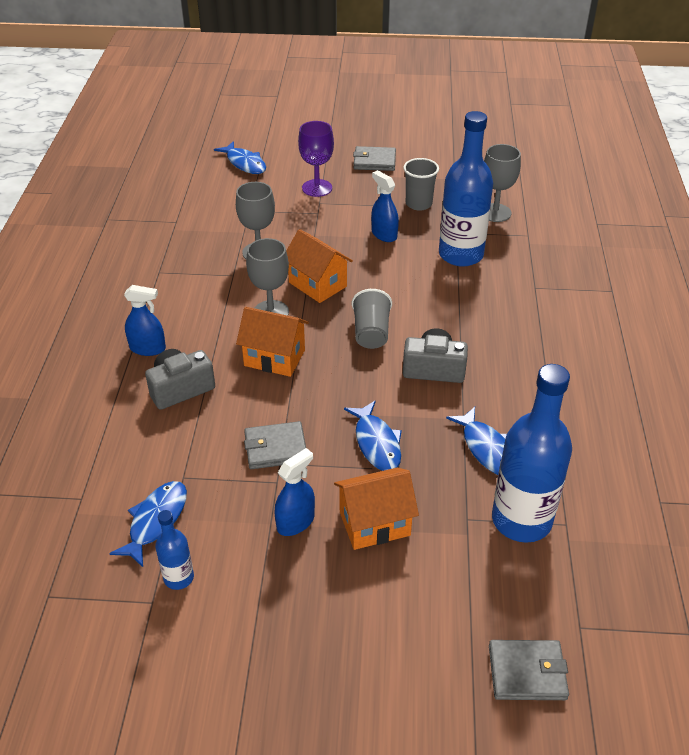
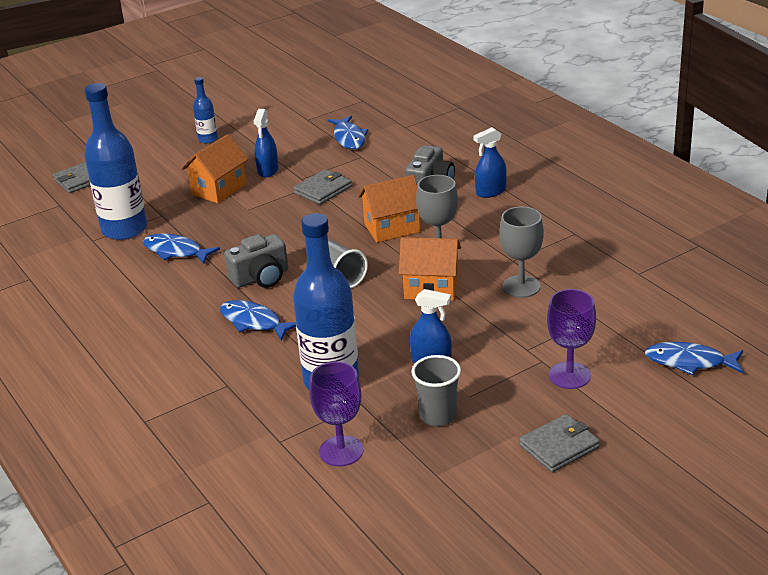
camera: 145 degrees right, 10 degrees down
(178, 578) = (305, 130): blue bottle -> blue bottle (208, 139)
(376, 443) = (258, 220): blue fish -> blue fish (254, 322)
(495, 213) = (341, 451): grey goblet -> purple goblet

